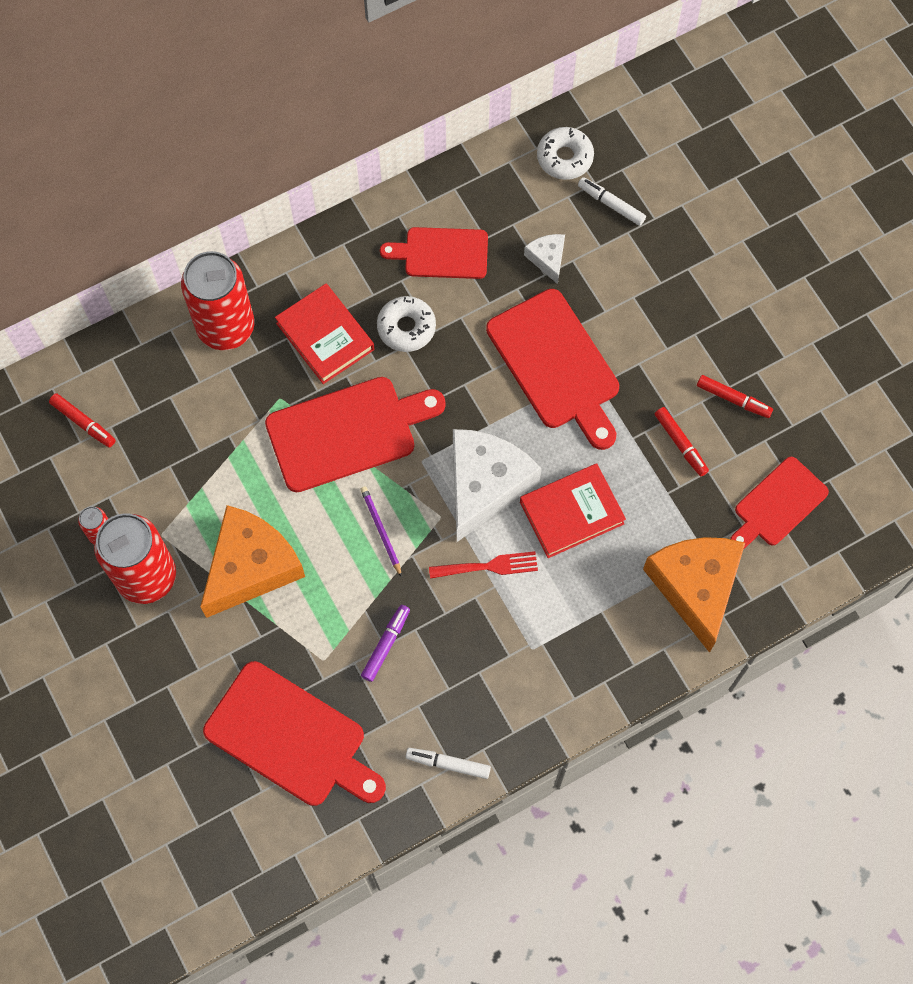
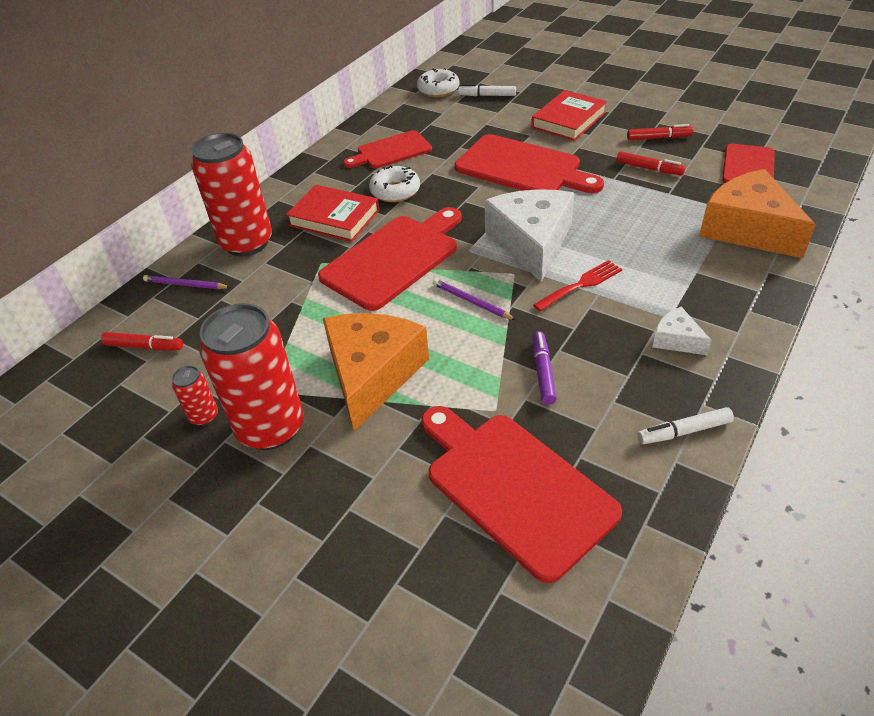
camera: 25 degrees left, 25 degrees down
(147, 358) = (185, 285): none -> purple pencil
(291, 737) = (514, 487): red cutting board -> red cutting board turned 135 degrees counterclockwise
(547, 258) = (468, 128): white cheese -> white cheese (676, 339)
(571, 513) = (612, 230): red book -> red book (568, 120)

